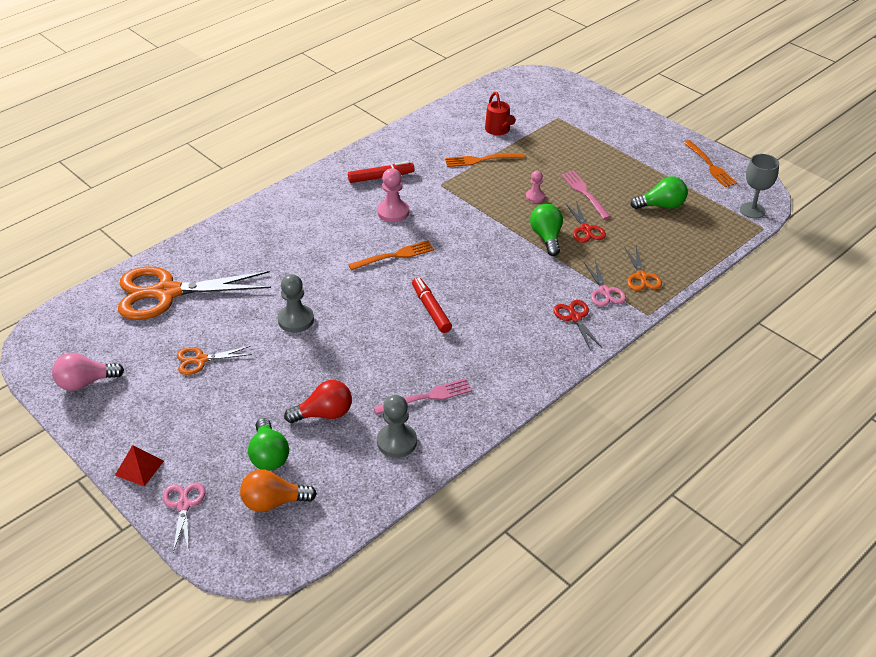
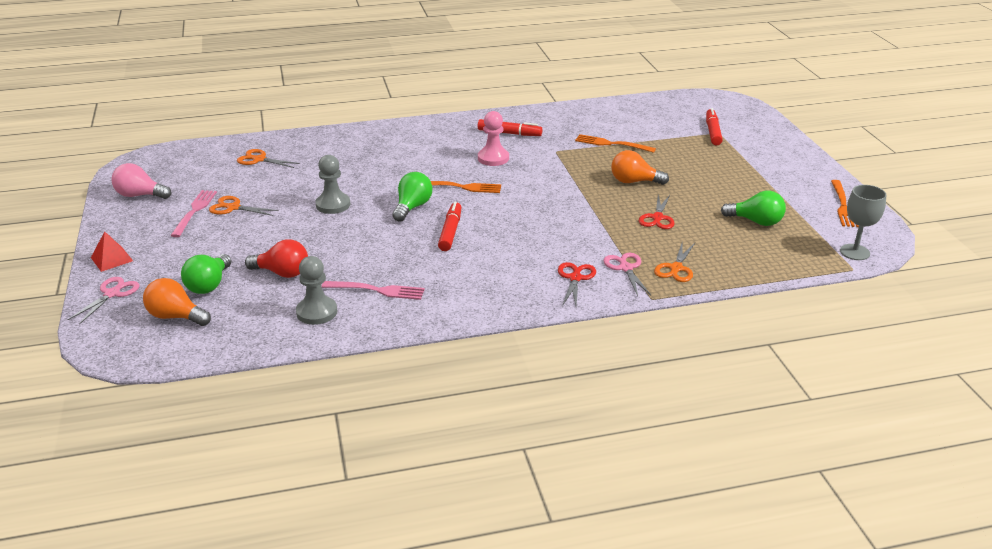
camera: 30 degrees right, 10 degrees down
(167, 293) = (259, 159): orange scissors -> orange scissors, size x0.46
(499, 130) = (651, 128): red watering can -> none
(535, 196) = (634, 182): pink pawn -> orange light bulb
(547, 237) = (613, 213): green light bulb -> green light bulb (412, 207)
(552, 118) = (713, 132): none -> red marker
(584, 193) = (685, 192): pink fork -> pink fork (194, 211)
(604, 292) = (626, 268): pink scissors -> pink scissors turned 150 degrees clockwise

